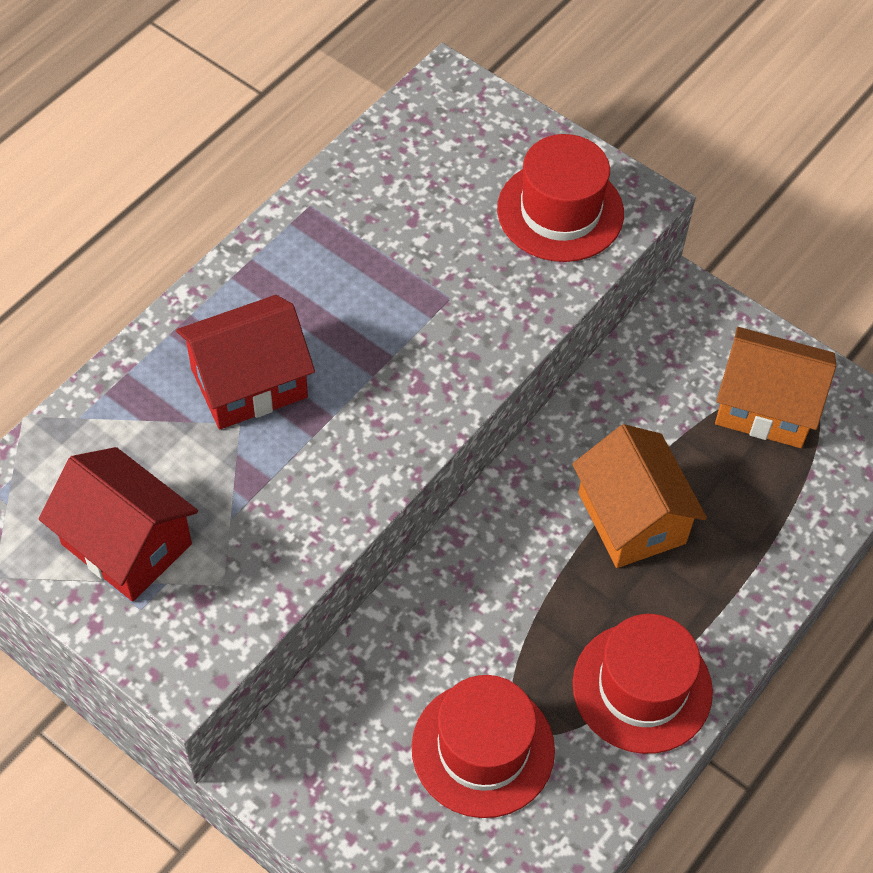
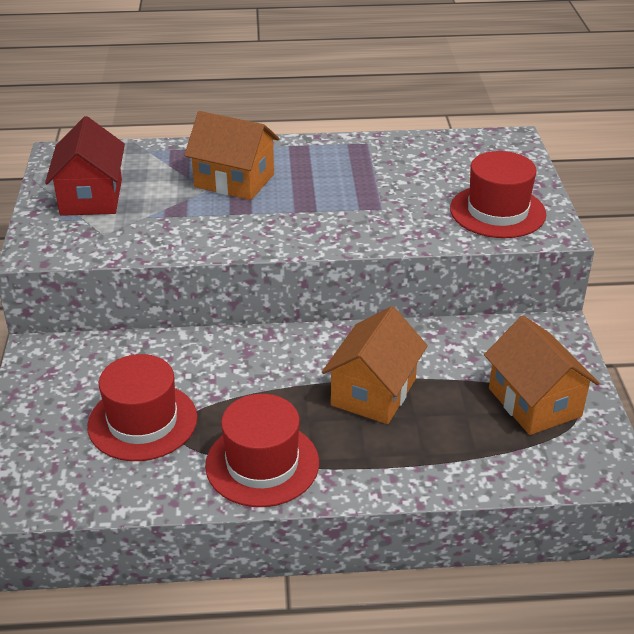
camera: 50 degrees right, 20 degrees down
(249, 383) = (234, 181): red house -> orange house

